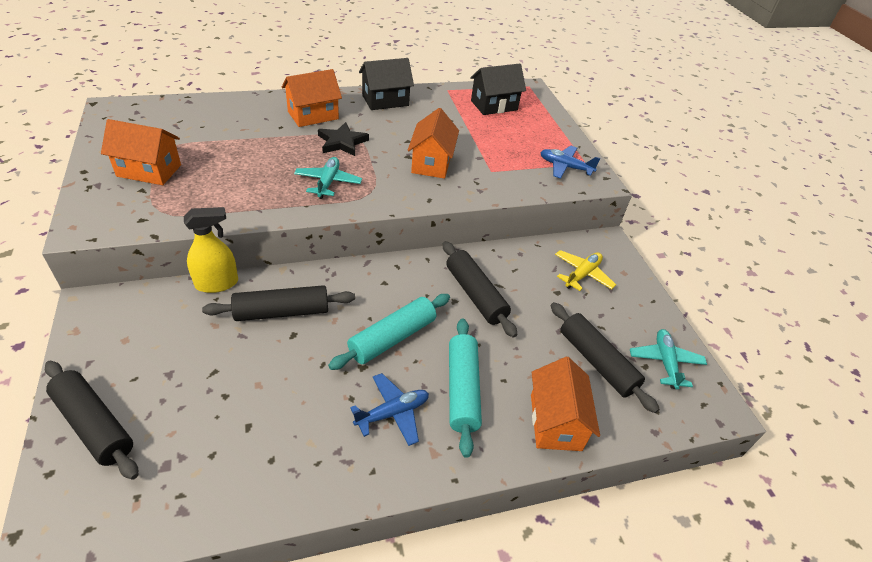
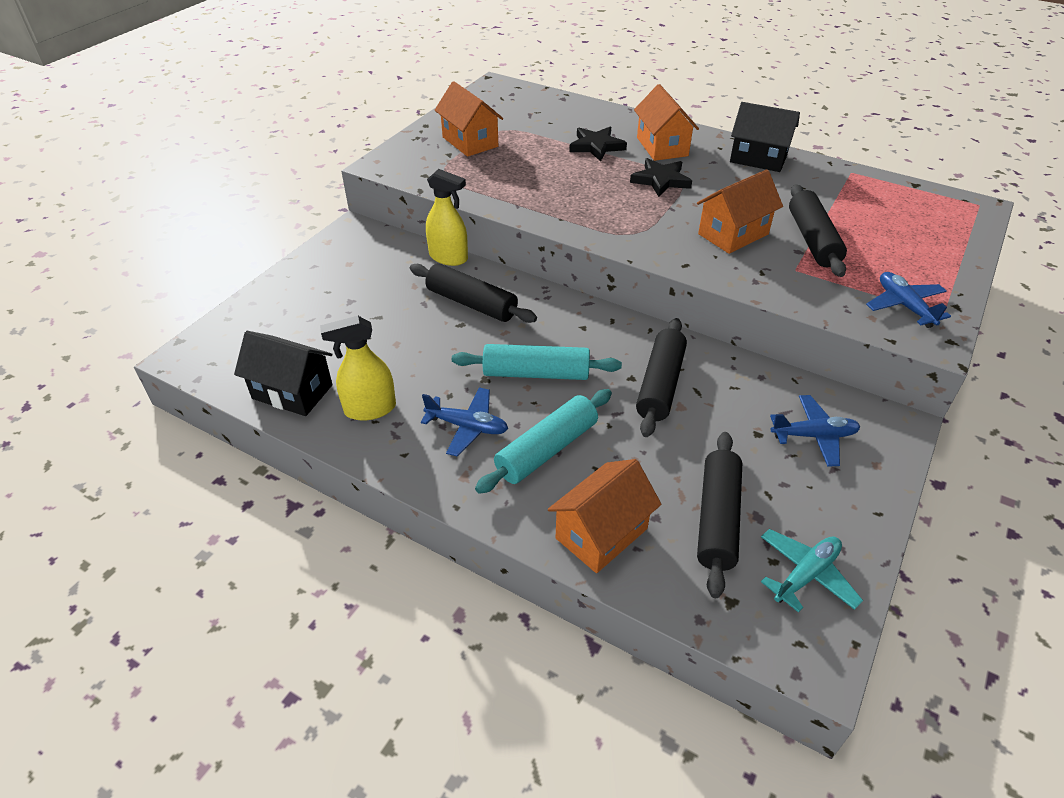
camera: 50 degrees right, 0 degrees up
(94, 425) = (277, 306): black rolling pin -> black rolling pin (812, 240)
(264, 133) = (596, 146): none -> black star
(302, 456) = (370, 409): none -> yellow spray bottle
(313, 115) = (662, 147): orange house -> orange house turned 60 degrees clockwise
(328, 182) = (603, 208): turquoise plane -> none
(494, 105) = (894, 208): black house -> black house (292, 392)
(582, 275) = (814, 436): yellow plane -> blue plane

